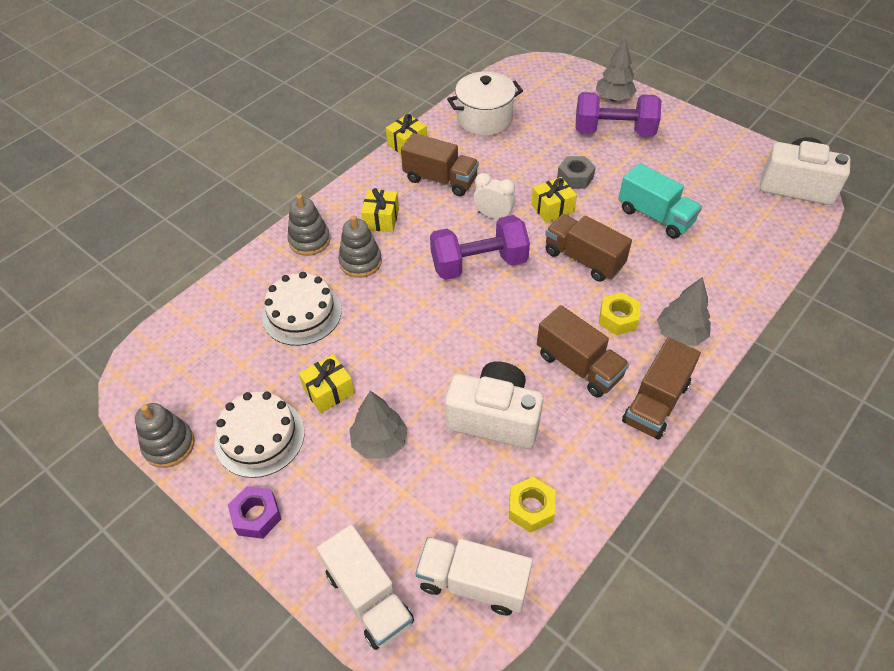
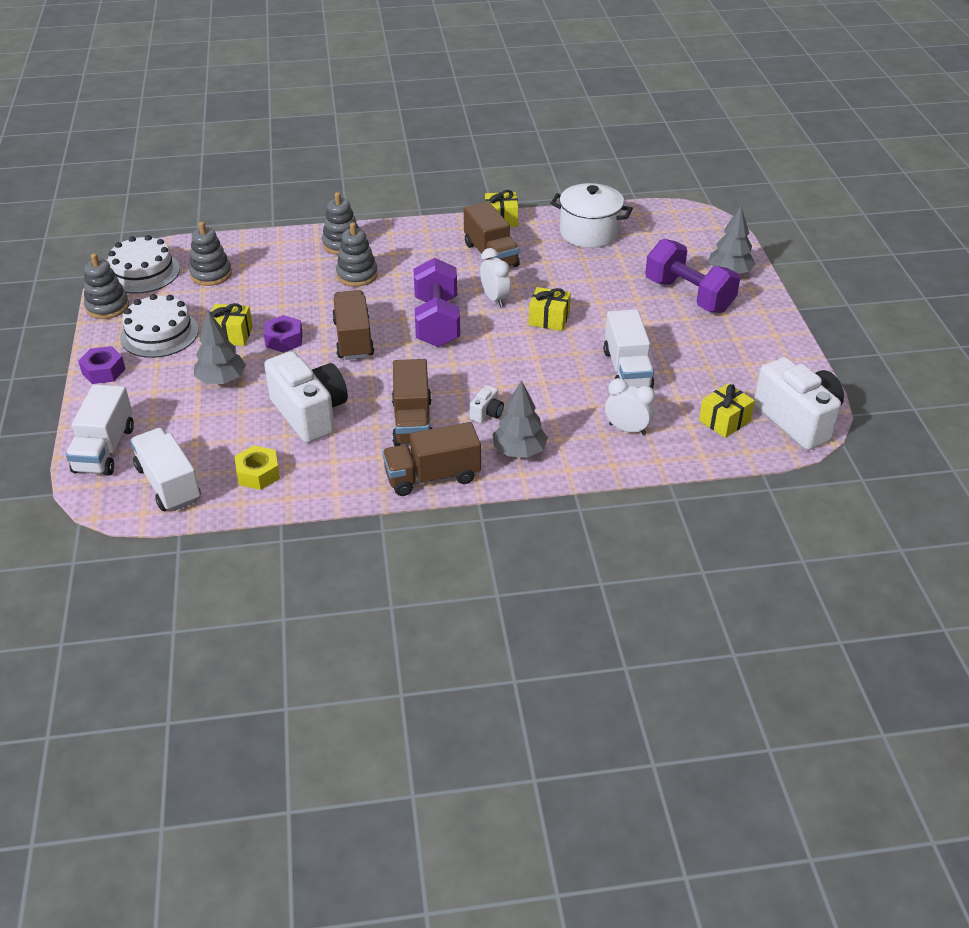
camera: 40 degrees right, 10 degrees down
(229, 343) = (211, 274): none -> grey stacking toy
(302, 313) = (276, 283): white cake -> white cake (143, 272)
(381, 219) = (409, 257): yellow gift -> yellow gift (724, 421)
(381, 363) = (284, 340): none -> purple nut
(479, 264) = (437, 322): purple dumbbell -> purple dumbbell turned 60 degrees clockwise
(575, 177) = (601, 309): grey nut -> none
(583, 259) = (521, 363): brown truck -> brown truck (353, 339)
(618, 318) = (487, 413): yellow nut -> white camera
(655, 216) = (627, 369): turquoise truck -> white truck
(718, 264) = (627, 429): none -> white clock

